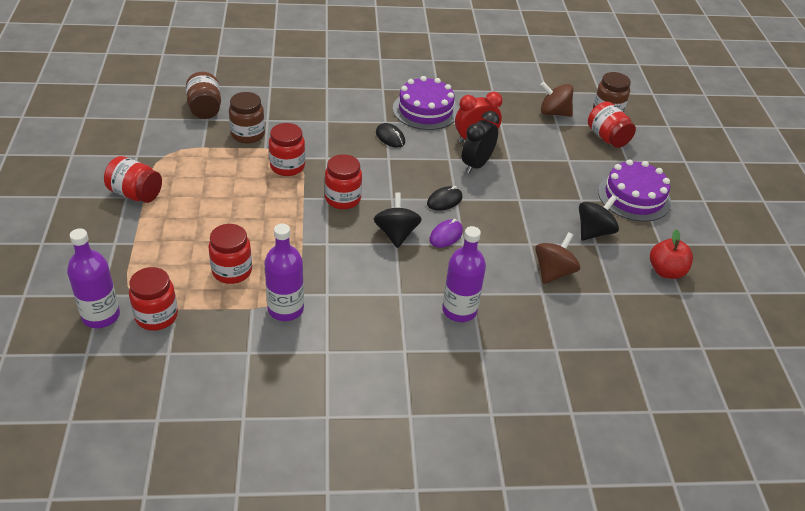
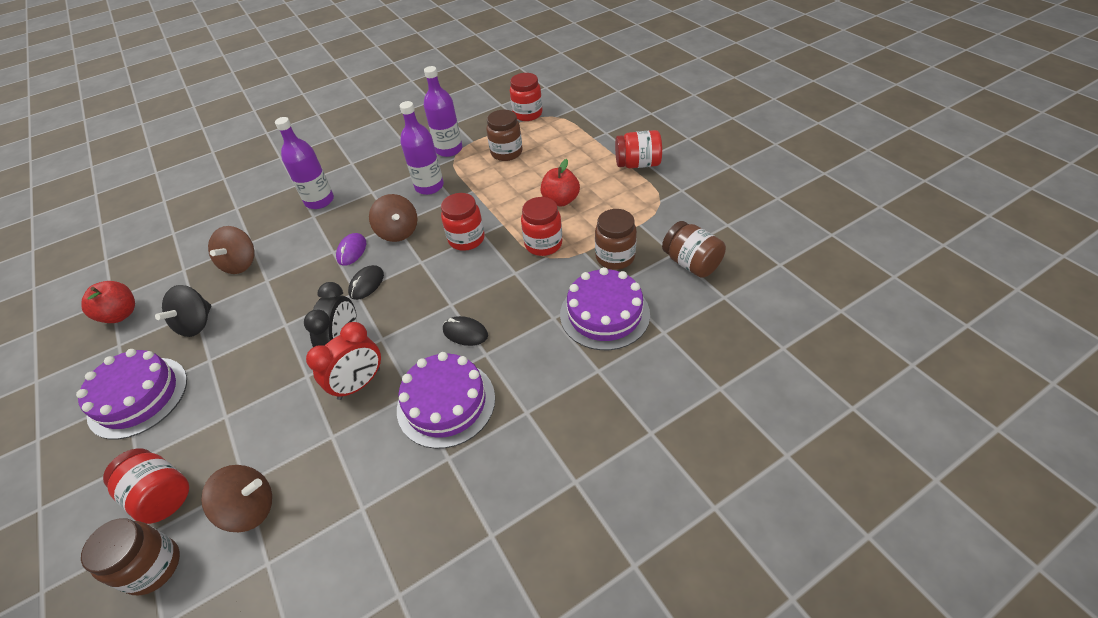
camera: 160 degrees right, 5 degrees up
(101, 316) = (560, 101): purple bottle -> purple bottle (429, 186)
(232, 271) = (506, 153): red jar -> brown jar
(237, 194) = (560, 200): none -> red apple
(293, 108) = (604, 314): none -> purple cake
(396, 234) = (398, 232): black spinning top -> brown spinning top

